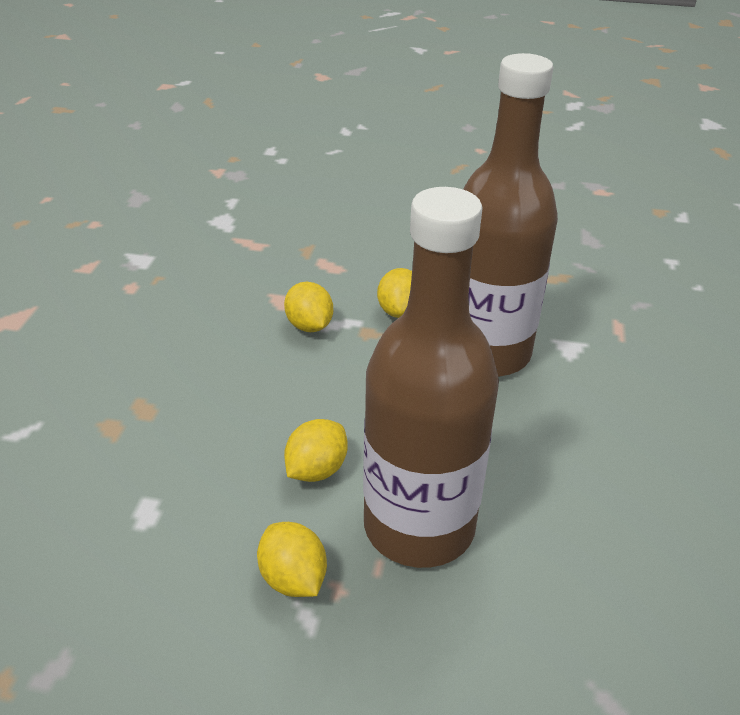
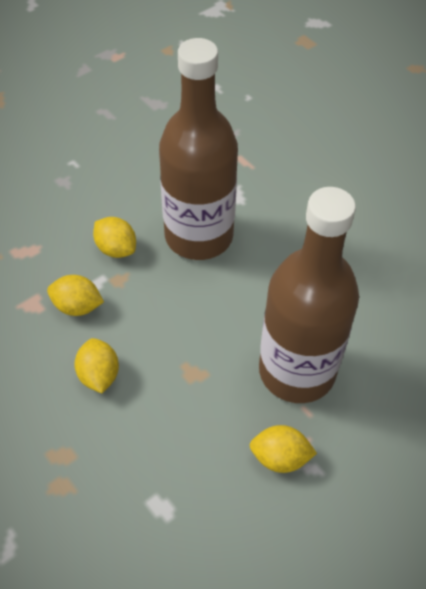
camera: 50 degrees left, 15 degrees up
(316, 469) = (210, 391): yellow lemon -> yellow lemon (99, 375)

